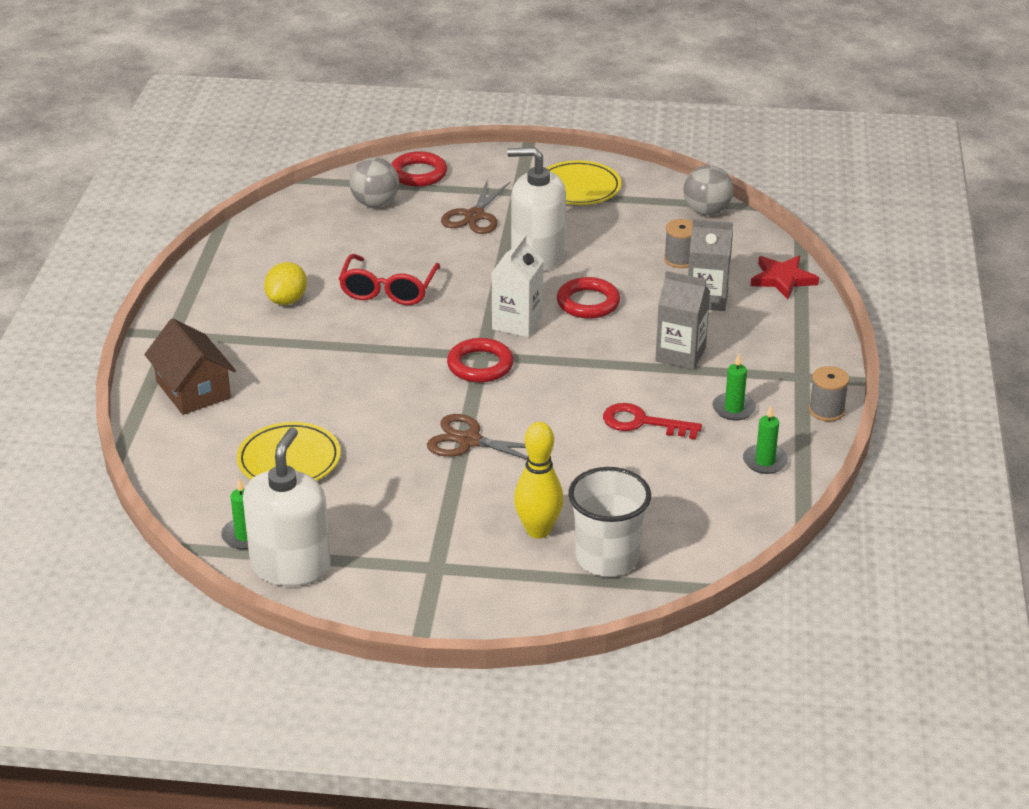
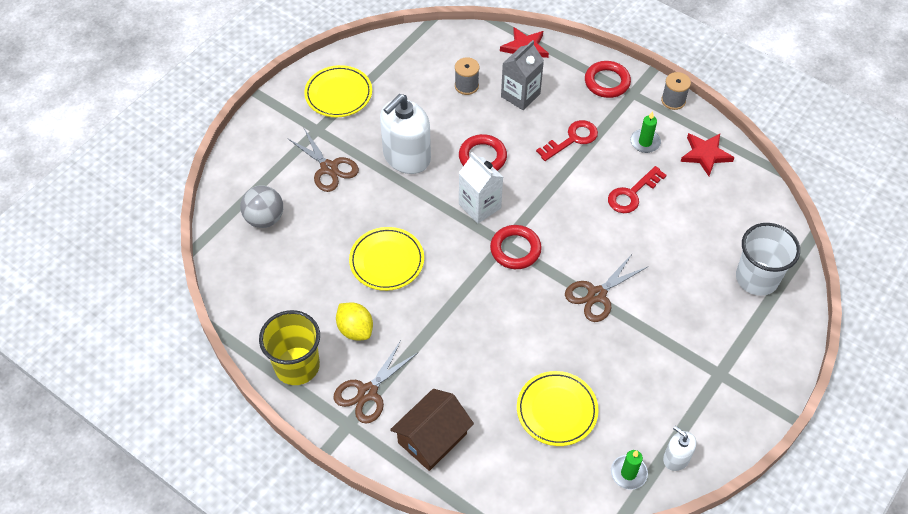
camera: 60 degrees left, 20 degrees up
(193, 390) = (432, 438): brown house -> brown house turned 45 degrees counterclockwise
(216, 282) = (297, 366): none -> yellow cup
(217, 333) = (367, 392): none -> brown scissors
(290, 566) = (676, 458): white soap dispenser -> white soap dispenser, size x0.50
(388, 290) = (387, 261): red glasses -> yellow plate
(418, 174) = (245, 174): red ring -> red ring (607, 82)
(538, 530) = (711, 301): yellow bowling pin -> none
(680, 354) = (572, 139): grey carton -> red key
(706, 211) = (420, 44): grey ball -> none
(765, 461) = (705, 155): green candle -> red star

